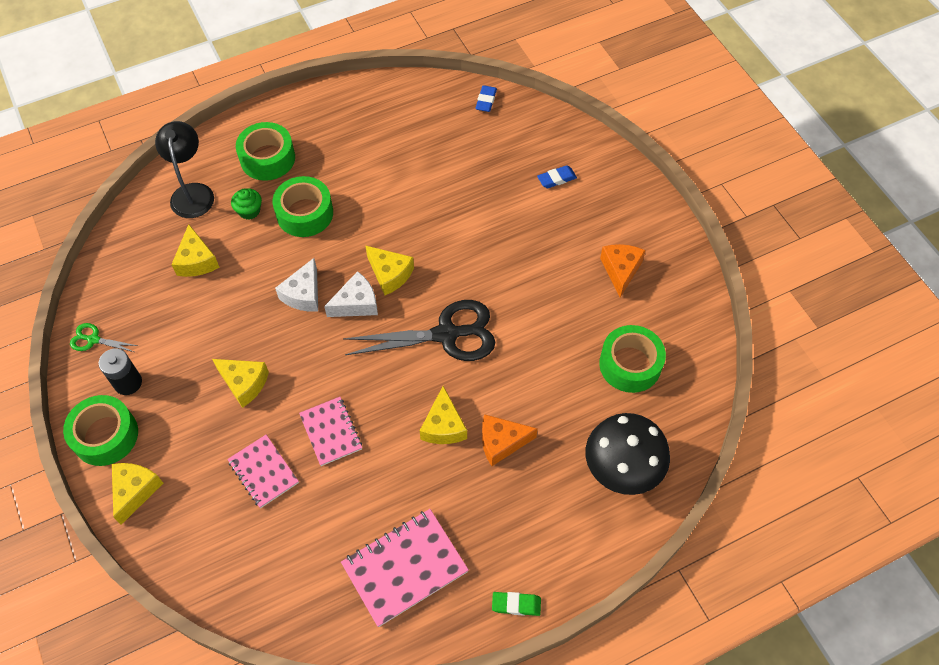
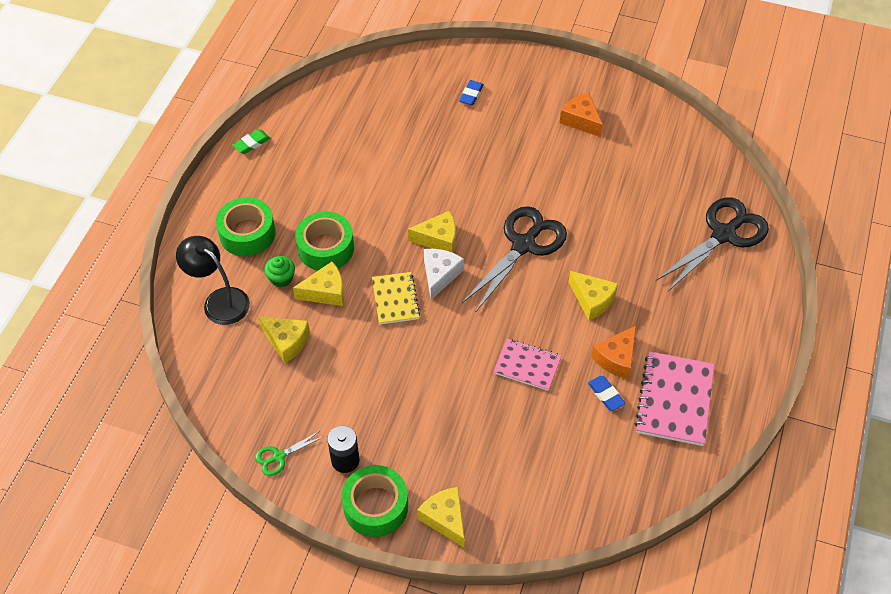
camera: 45 degrees left, 5 degrees down
(244, 383) = (429, 388): yellow cheese -> yellow cheese (325, 292)
(263, 472) = (516, 428): pink notebook -> none
(303, 294) = (395, 299): white cheese -> yellow notebook
(486, 101) = (359, 79): blue eraser -> blue eraser (606, 395)
(501, 442) = (638, 279): orange cheese -> orange cheese (616, 358)
(516, 604) = (760, 360): green eraser -> green eraser (252, 143)
(621, 470) = (723, 234): black mushroom -> black scissors
(630, 364) = (654, 171): green tape -> none

